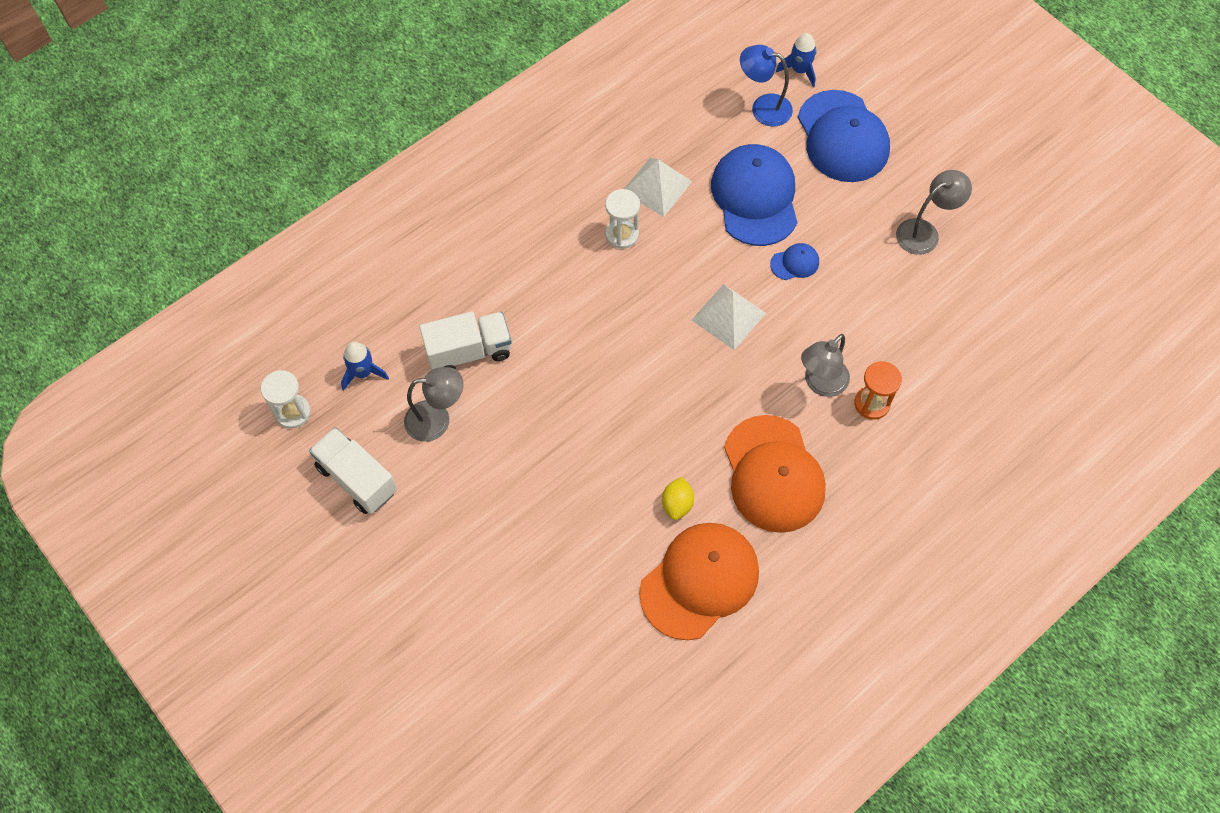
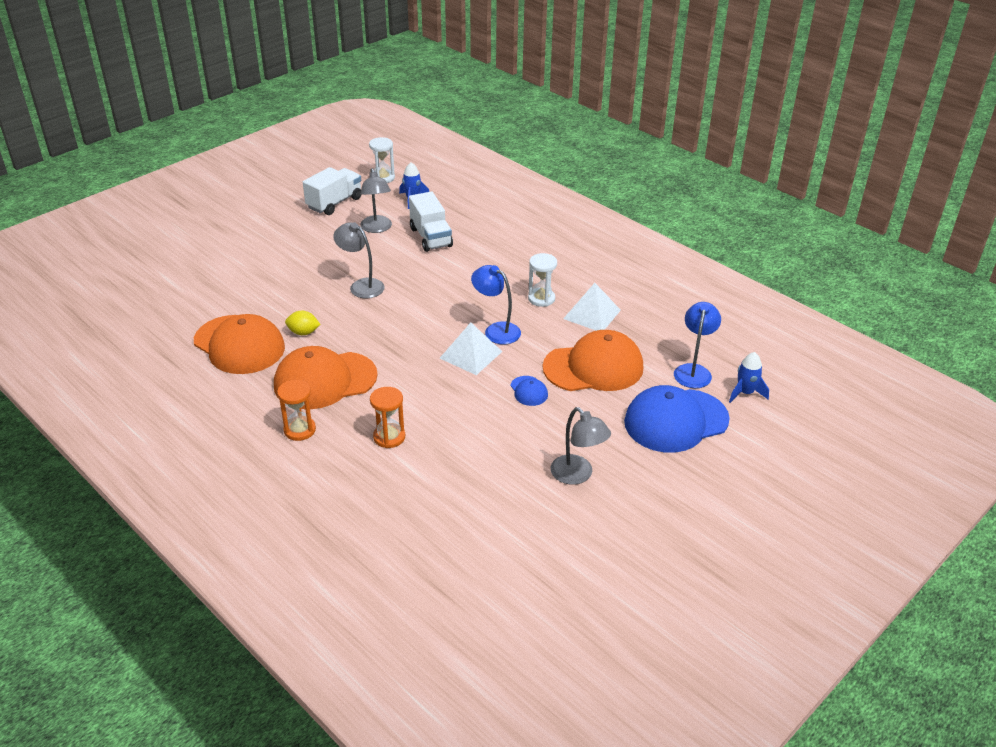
camera: 85 degrees right, 25 degrees down
(683, 287) = (496, 330): none -> blue lamp
(755, 197) = (593, 367): blue cap -> orange cap
(820, 384) = (408, 406): grey lamp -> grey lamp (361, 285)
(861, 497) = (299, 430): none -> orange hourglass

